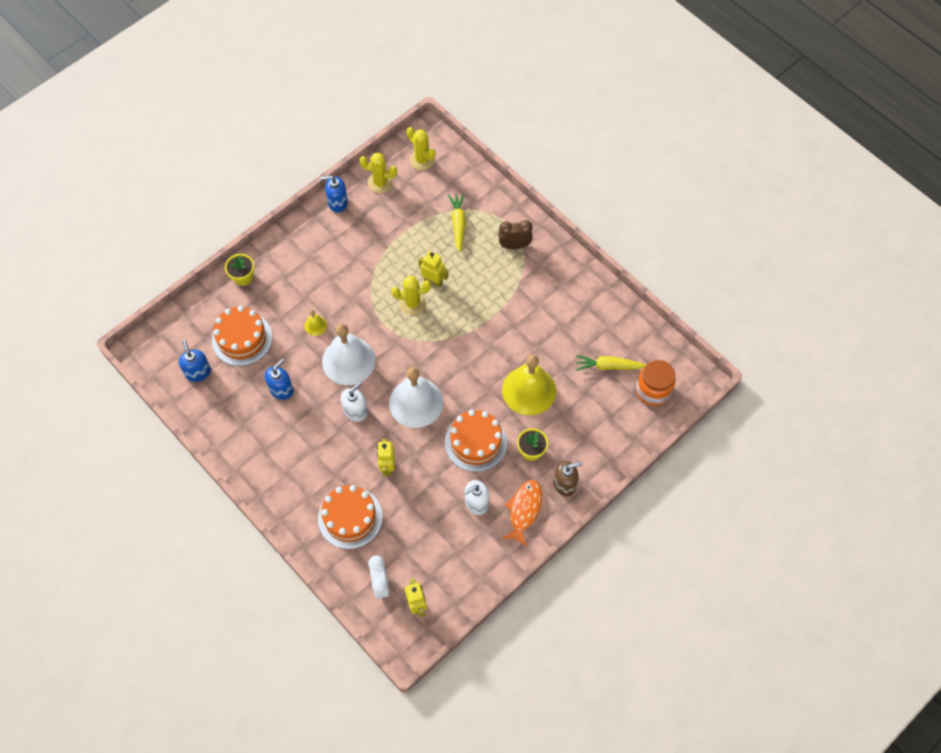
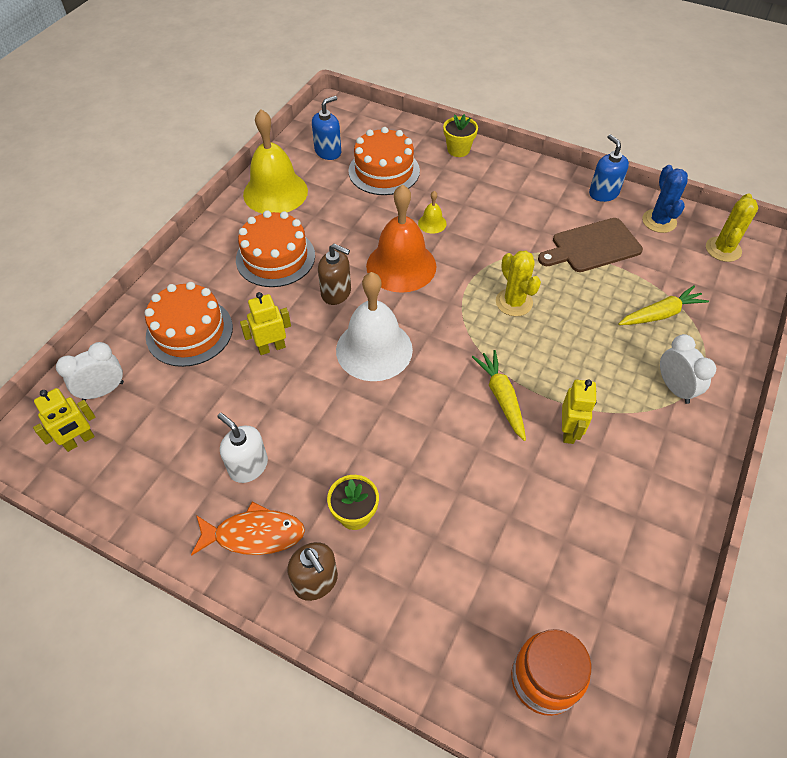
camera: 70 degrees right, 10 degrees down
(281, 389) = (336, 220): blue soap dispenser -> none
(348, 361) = (401, 266): white bell -> orange bell
(355, 411) = (336, 293): white soap dispenser -> brown soap dispenser
(380, 183) = (659, 221): yellow cactus -> blue cactus
(385, 234) = (592, 247): none -> brown cutting board
(433, 281) = (559, 314): yellow robot -> yellow robot (569, 431)
(476, 442) = (342, 436): orange cake -> orange cake (275, 257)
(514, 245) = (674, 388): brown clock -> white clock
(529, 390) = (453, 479): yellow bell -> yellow bell (275, 192)
(608, 366) = (551, 585): yellow carrot -> yellow carrot (501, 397)

